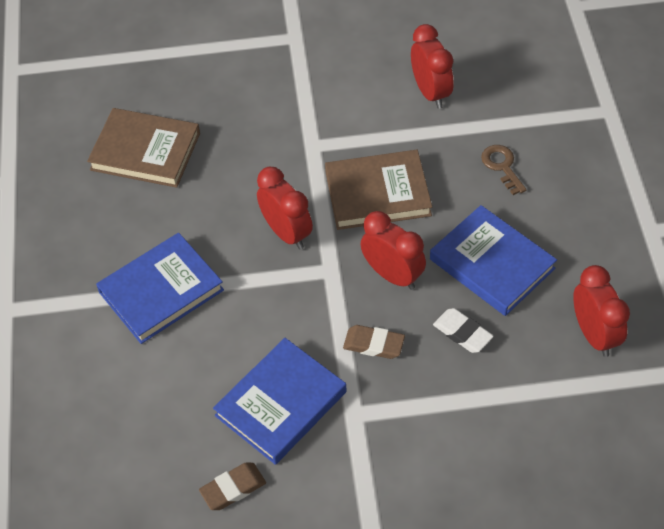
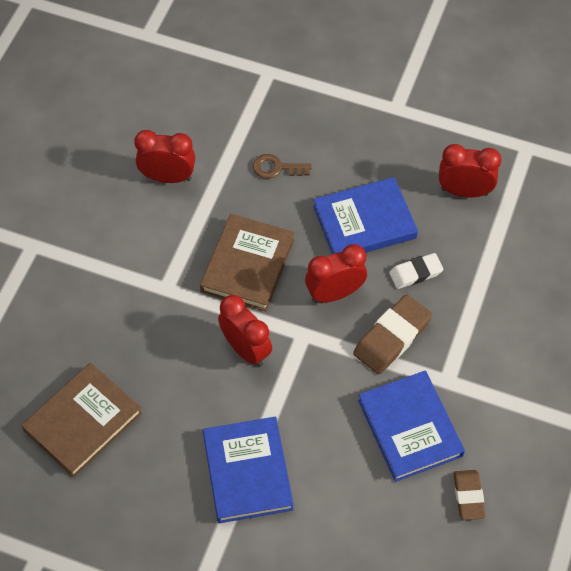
camera: 65 degrees left, 5 degrees up
(287, 233) = (246, 349): red clock -> red clock turned 60 degrees clockwise
(374, 344) = (392, 337): brown eraser -> brown eraser, size x1.60

